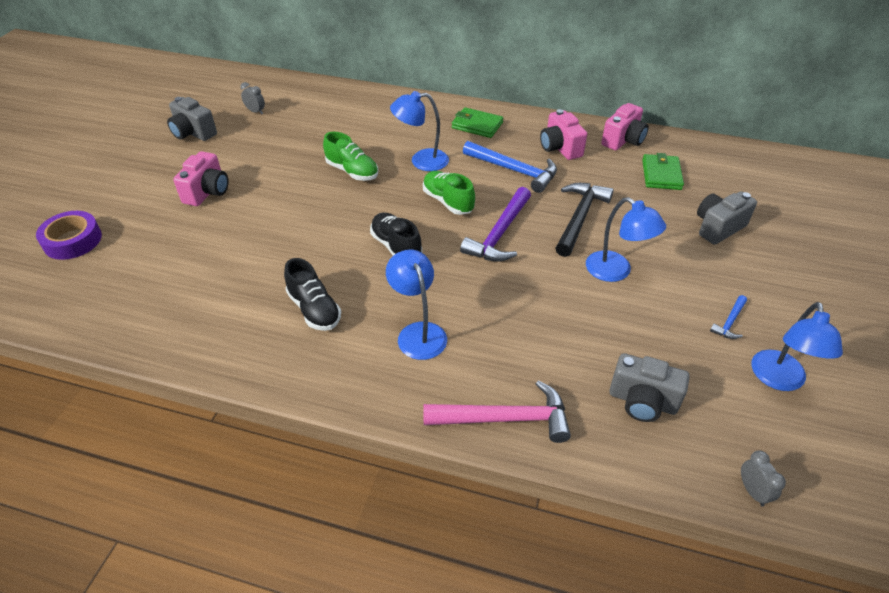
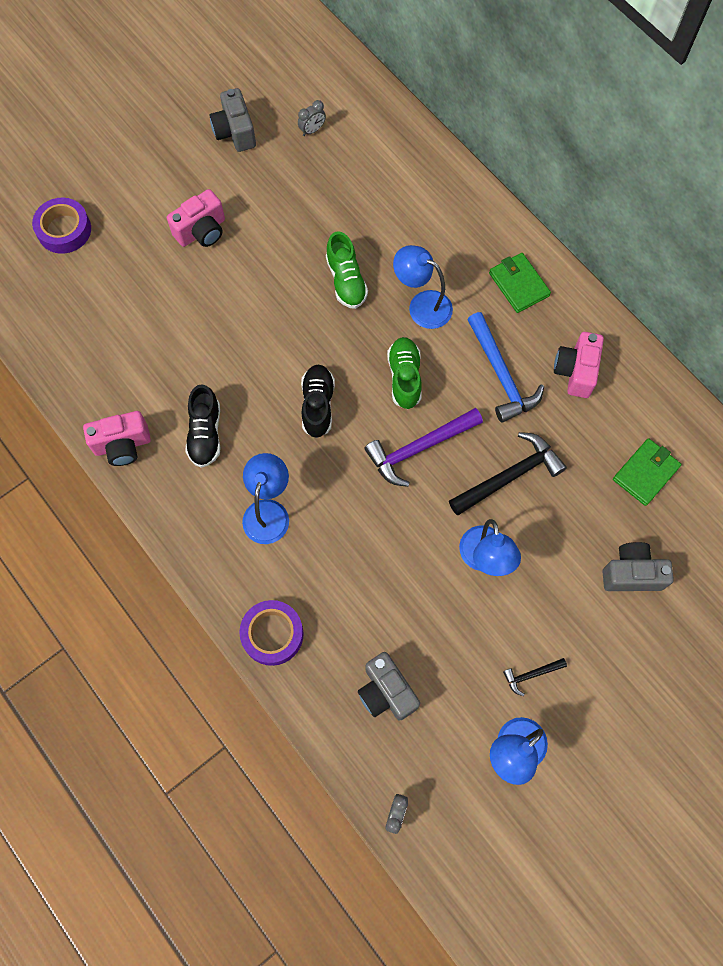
camera: 35 degrees right, 25 degrees up
(255, 111) = (312, 130): grey clock -> grey clock turned 75 degrees clockwise
(505, 419) = (272, 634): pink hammer -> purple tape
(623, 140) = (653, 401): pink camera -> pink camera (122, 445)
(729, 322) = (531, 674): blue hammer -> black hammer

